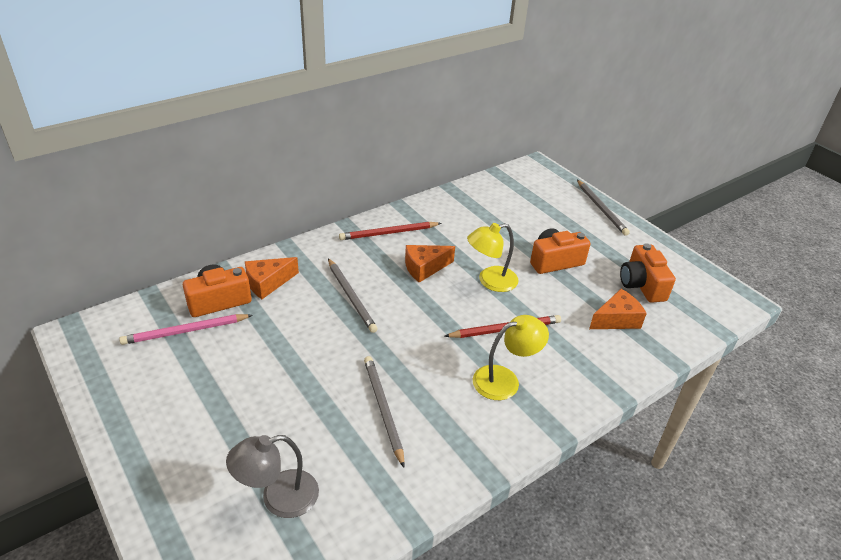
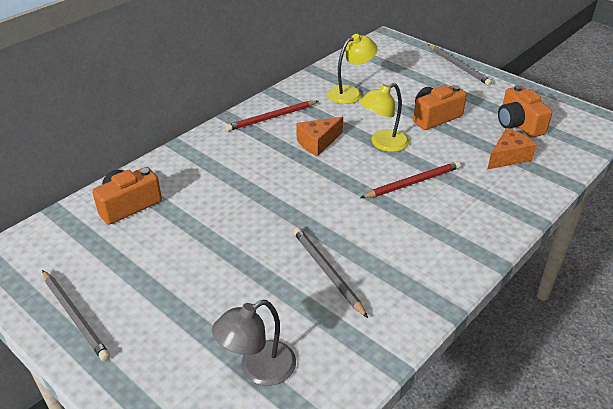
camera: 10 degrees left, 0 degrees up
(185, 331) = (105, 239): pink pencil -> none
(268, 283) = (171, 181): orange cheese -> none
(351, 296) = (258, 179): grey pencil -> grey pencil (75, 316)
(505, 380) = (429, 225): yellow lamp -> yellow lamp (350, 93)

